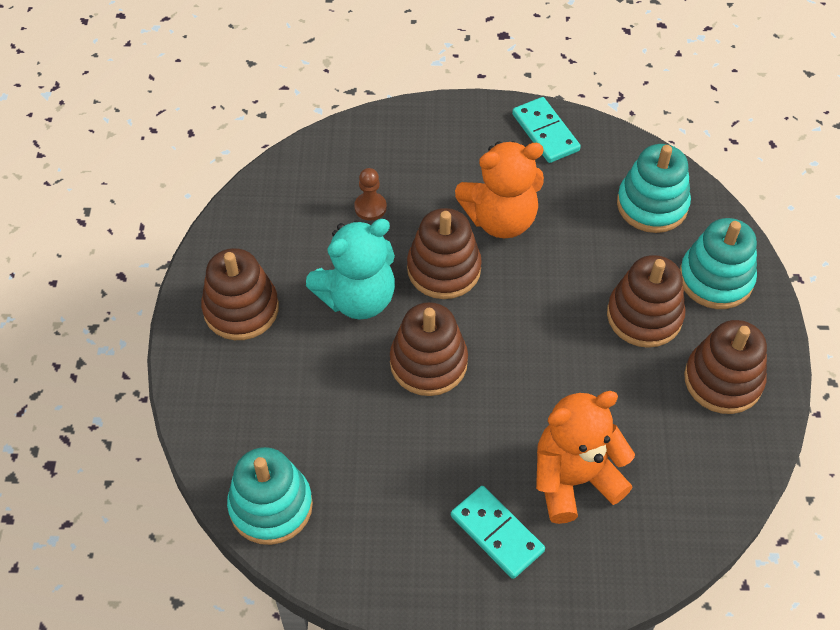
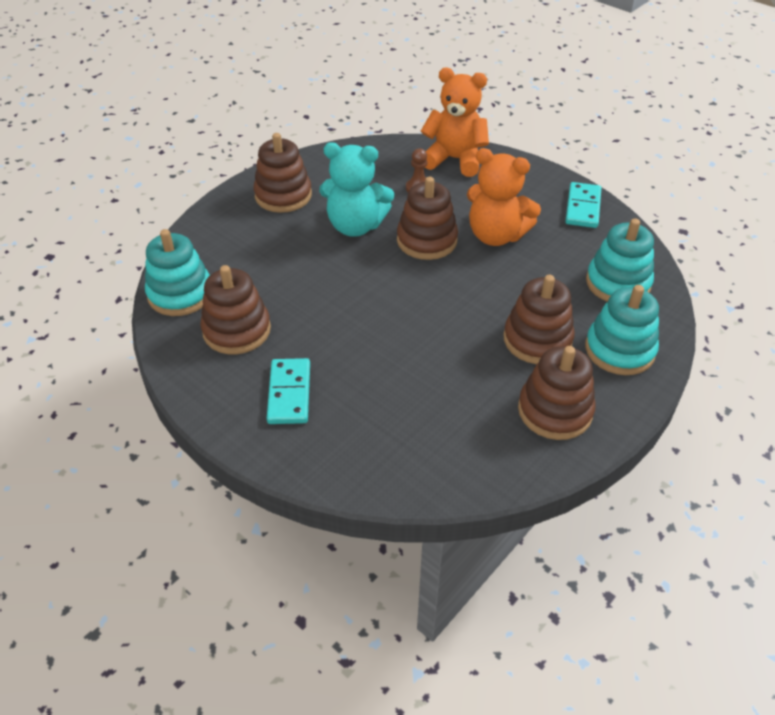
camera: 40 degrees right, 10 degrees down
(428, 363) = (358, 281): brown stacking toy -> brown stacking toy (237, 330)
(574, 479) = (375, 398): orange teddy bear -> orange teddy bear (454, 159)

